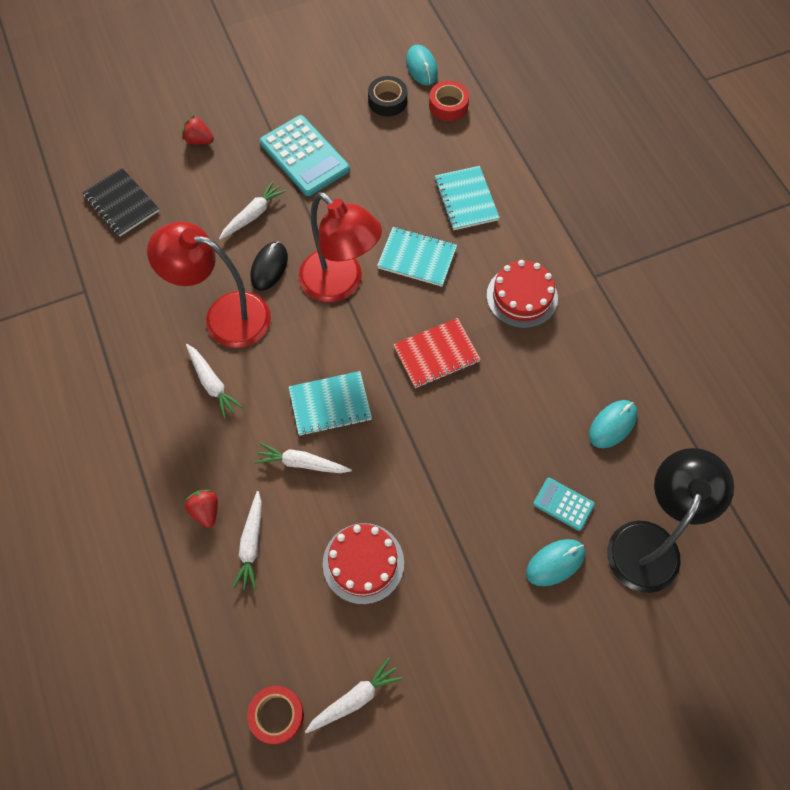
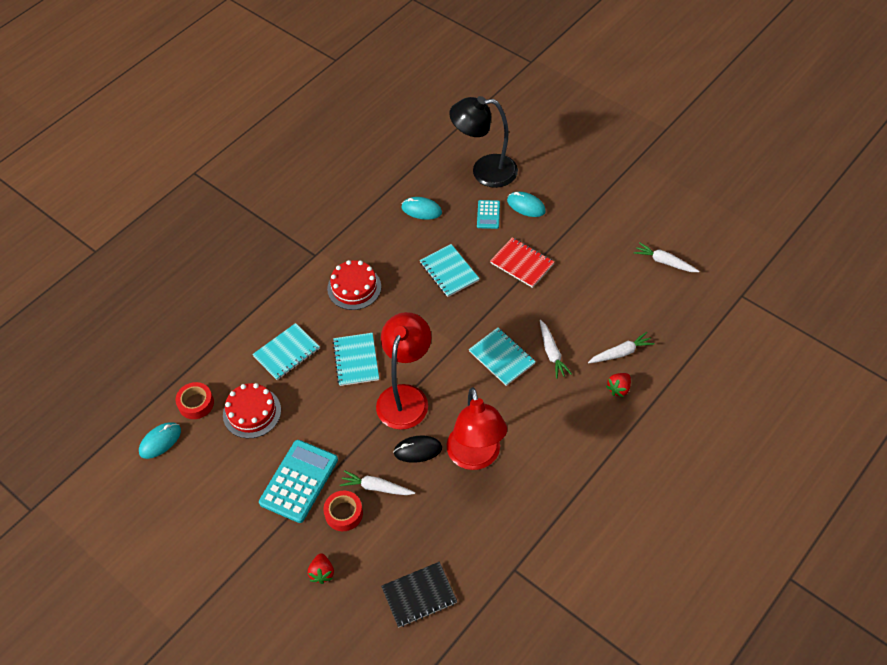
camera: 115 degrees left, 10 degrees down
(121, 203) = (419, 595): black notebook -> black notebook turned 45 degrees clockwise
(212, 383) = (532, 435): white carrot -> none
(277, 715) = (700, 292): red tape -> red tape (344, 513)
(363, 563) = (590, 292): red cake -> red cake (252, 412)
(387, 101) = (210, 449): black tape -> none
(436, 354) = (427, 316): red notebook -> red notebook (522, 263)
(490, 409) = (449, 271): none -> turquoise notebook

